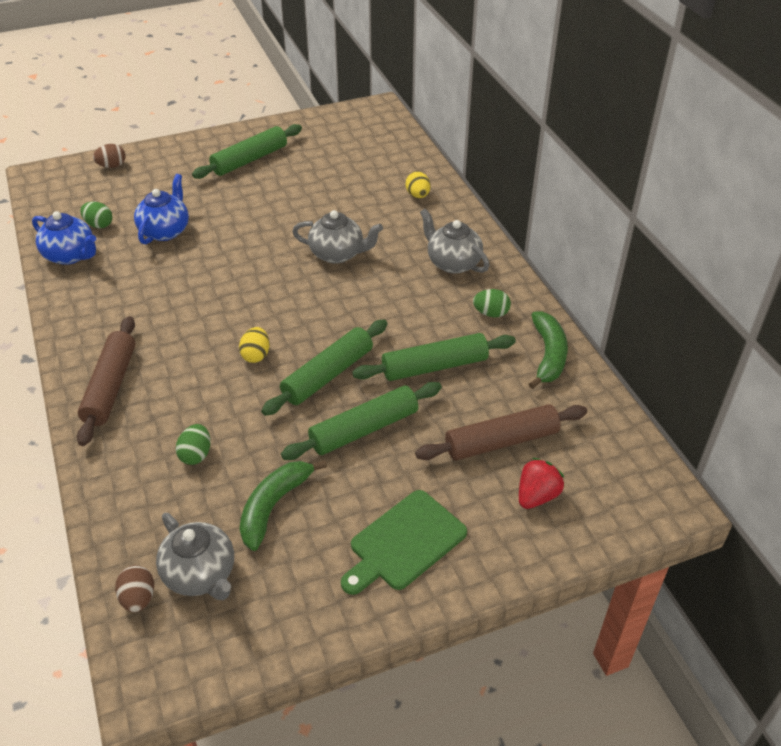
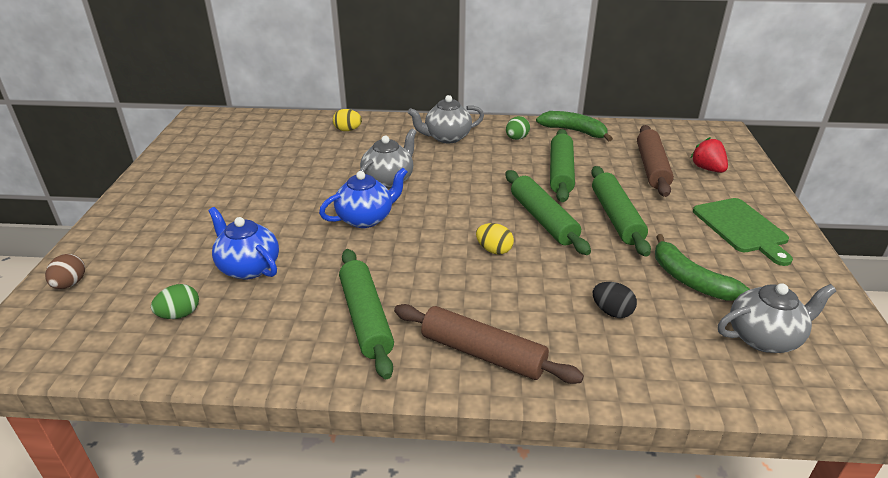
camera: 65 degrees left, 10 degrees down
(71, 255) = (216, 348): blue teapot -> blue teapot (366, 218)
(138, 598) = (790, 384): brown egg -> none
(196, 455) = (612, 312): green egg -> black egg
(249, 160) = (190, 193): green rolling pin -> green rolling pin (365, 318)

